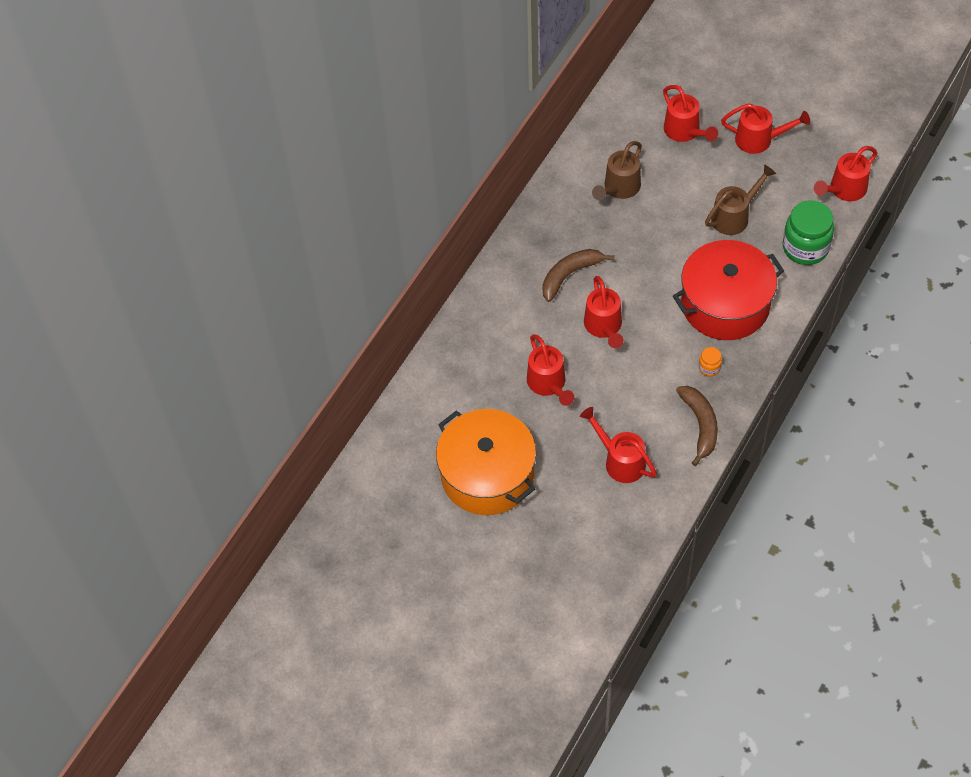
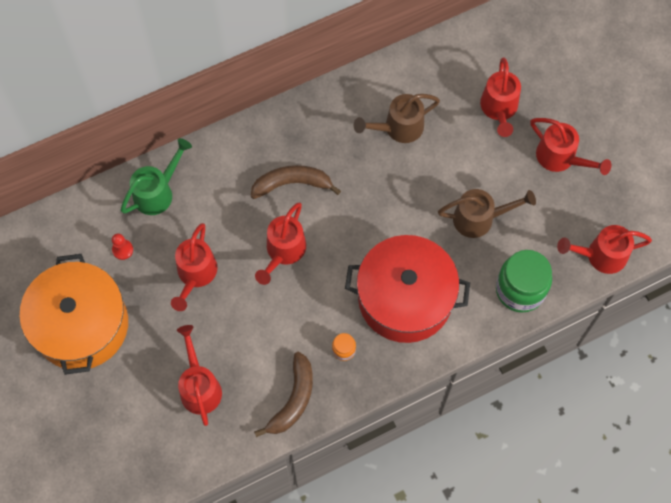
camera: 30 degrees right, 10 degrees up
(467, 343) = (158, 192): none -> green watering can
(474, 401) = (122, 250): none -> red pawn

